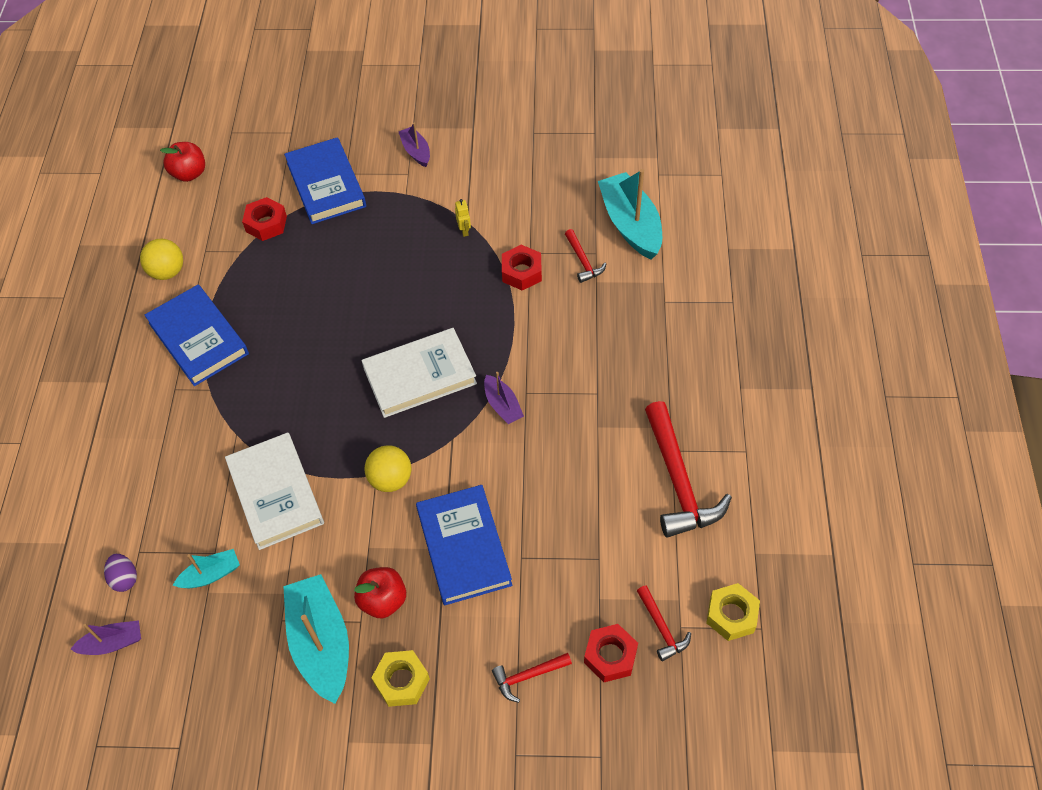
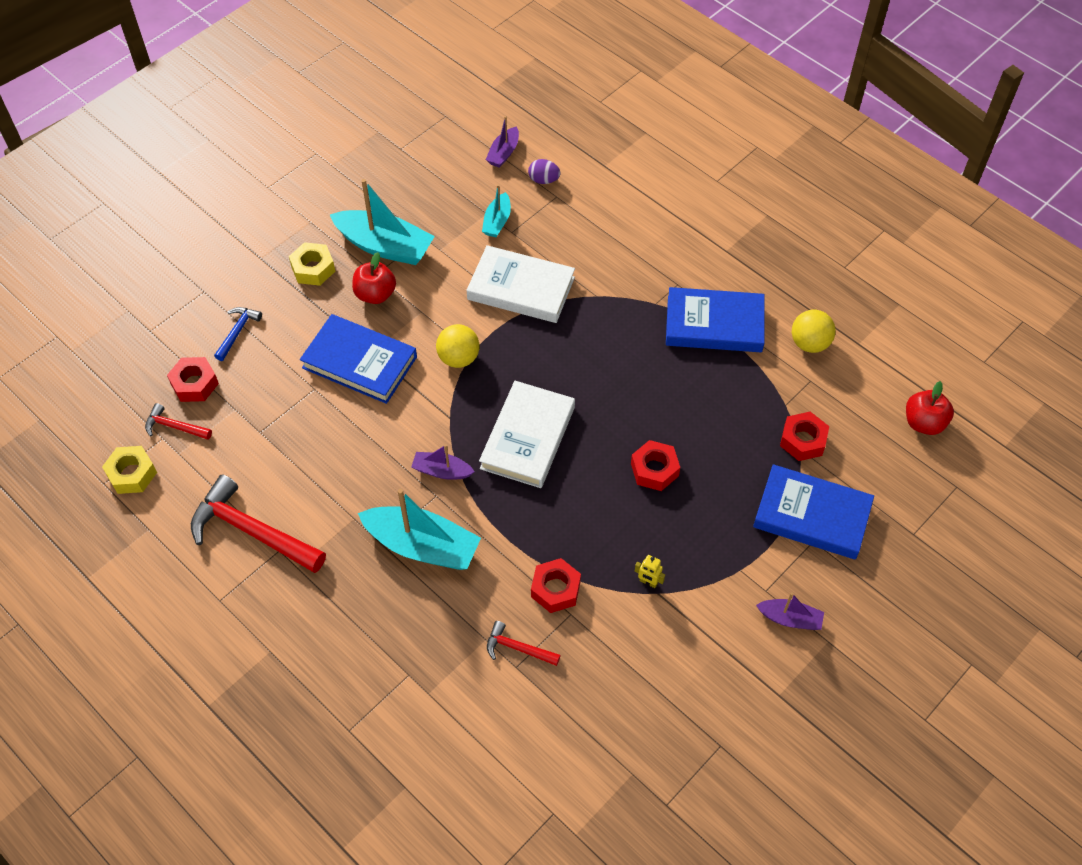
camera: 130 degrees right, 0 degrees up
(372, 285) = (654, 470): none -> red nut
(528, 676) = (237, 332): red hammer -> blue hammer
(630, 224) = (518, 727): turquoise boat -> turquoise boat (422, 546)

